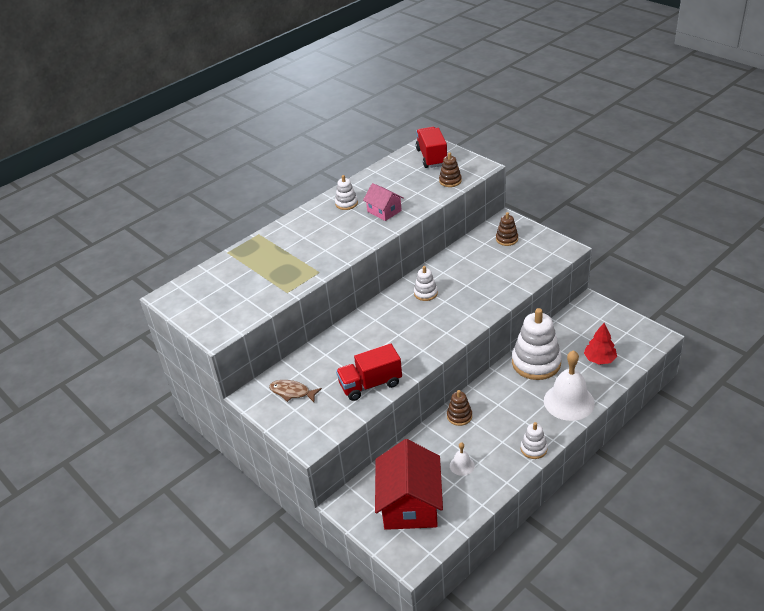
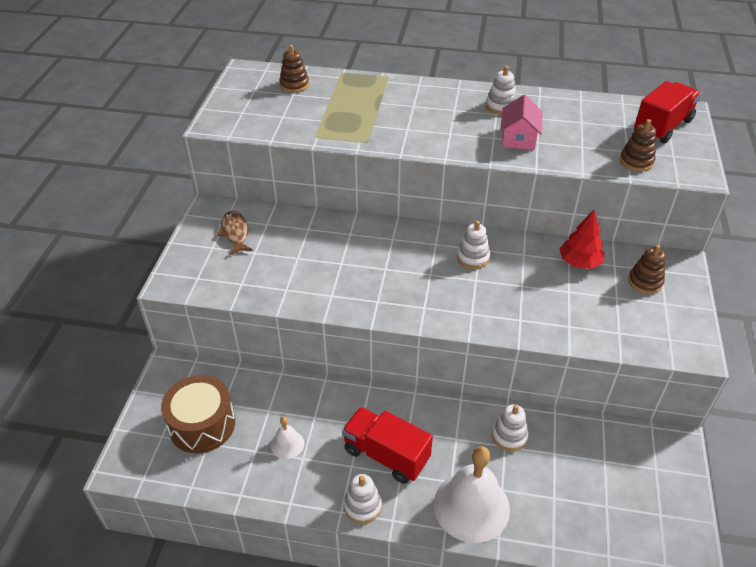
camera: 50 degrees right, 5 degrees up
(370, 384) = (289, 285): red truck -> red truck (386, 455)
(410, 504) = (202, 424): red house -> brown drum
(459, 416) = (360, 403): brown stacking toy -> brown stacking toy (294, 85)
(536, 363) = (509, 436): white stacking toy -> white stacking toy, size x0.49
(599, 359) = (578, 505): red tree -> red tree (579, 262)

